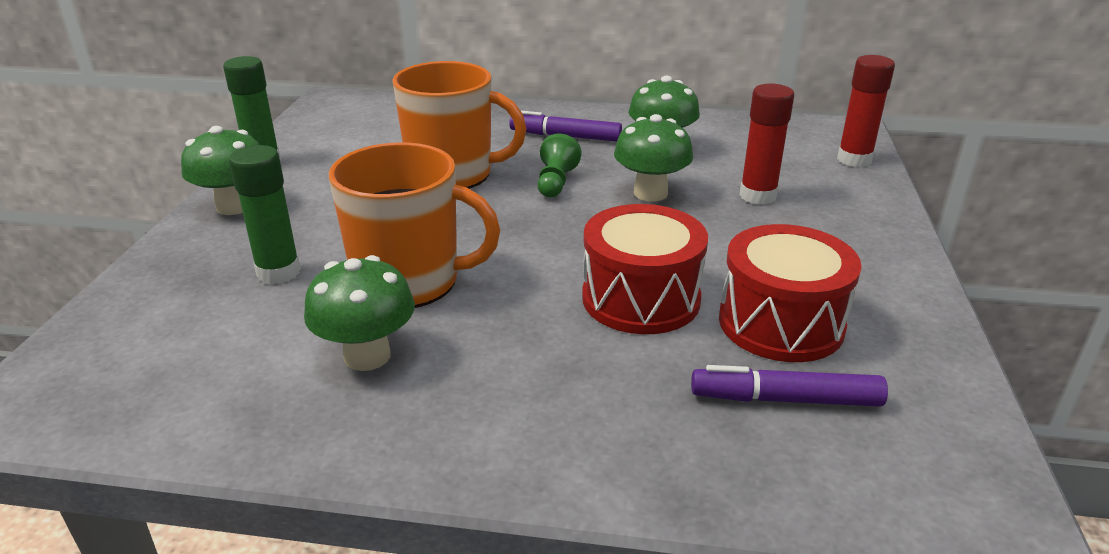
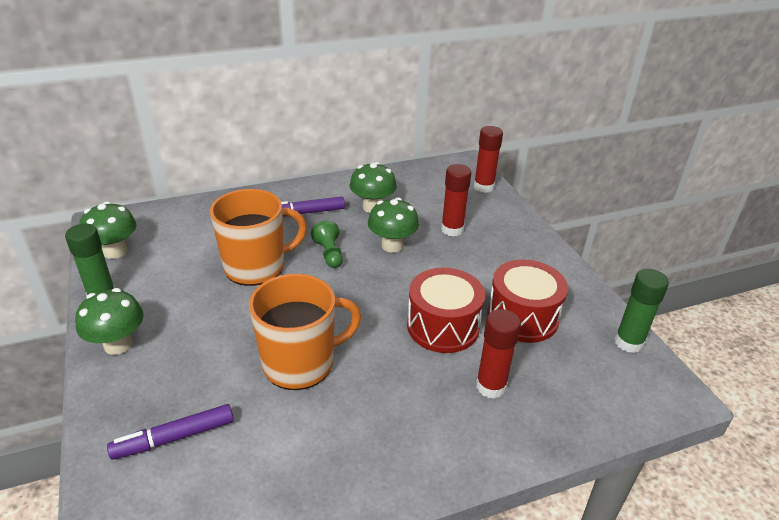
camera: 30 degrees left, 5 degrees up
(278, 272) = (205, 388): green glue stick -> green glue stick (628, 342)
(367, 356) = (321, 427): green mushroom -> green mushroom (115, 251)
(649, 391) = (491, 386): none -> red glue stick
(785, 399) = (555, 364): purple marker -> purple marker (174, 437)

